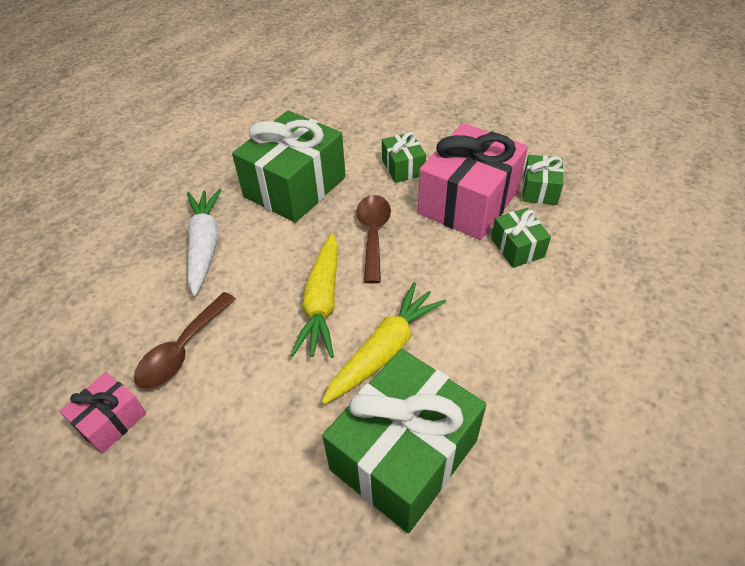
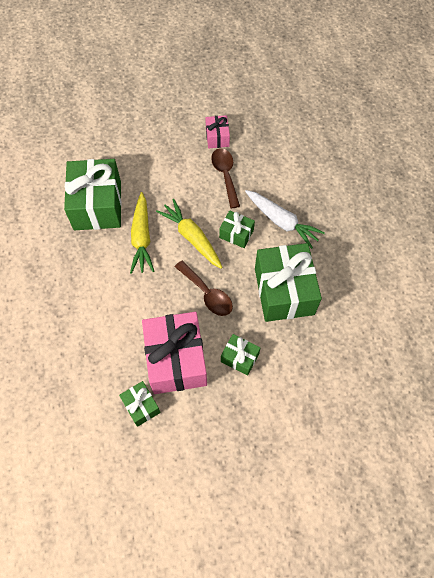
camera: 135 degrees right, 15 degrees up
(517, 247) = (123, 345): green gift -> green gift (236, 234)

